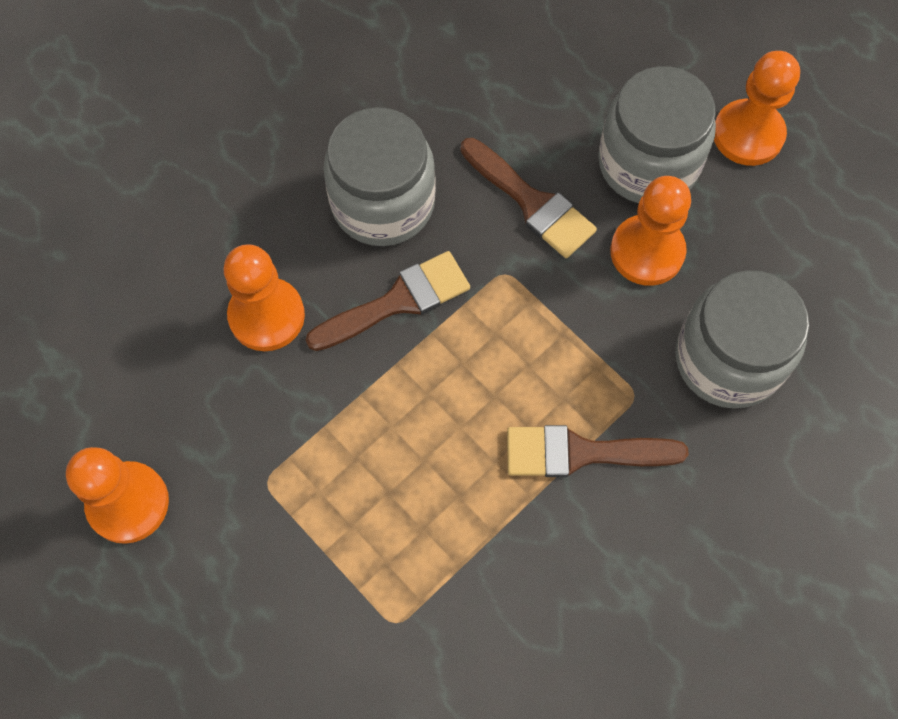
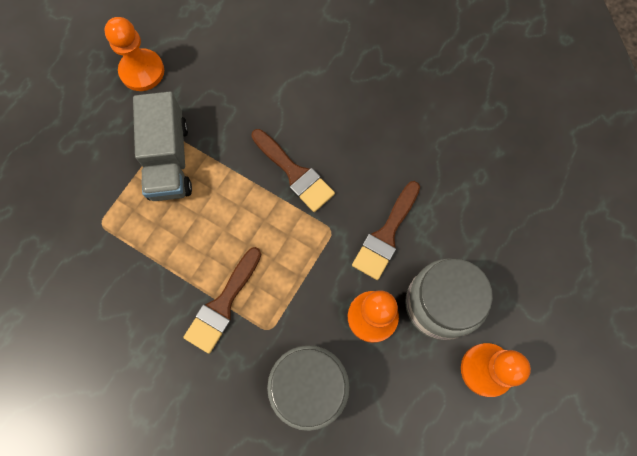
camera: 75 degrees right, 5 degrees up
(267, 316) = (266, 105): orange pawn -> none
(314, 489) = (169, 160): none -> grey truck
(383, 203) = (358, 147): grey jar -> none
(581, 453) = (223, 304): brown brush -> brown brush turned 135 degrees counterclockwise

